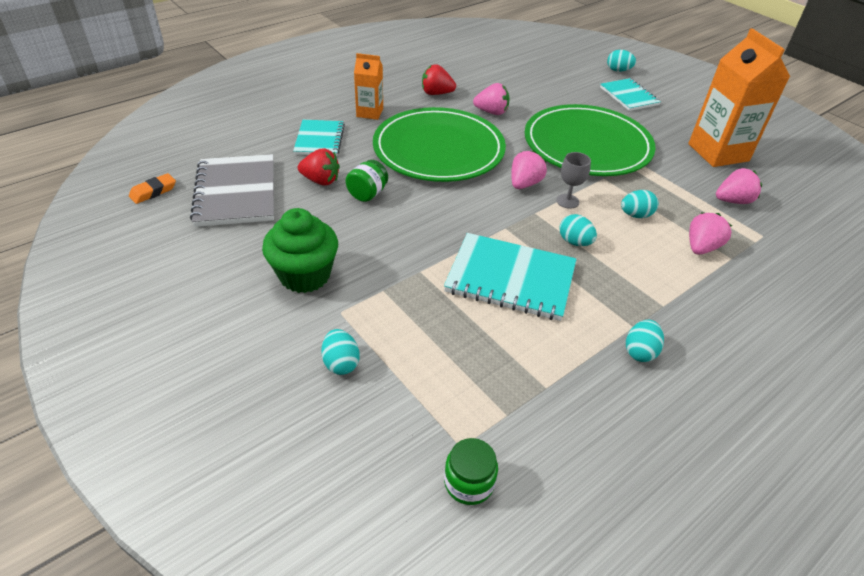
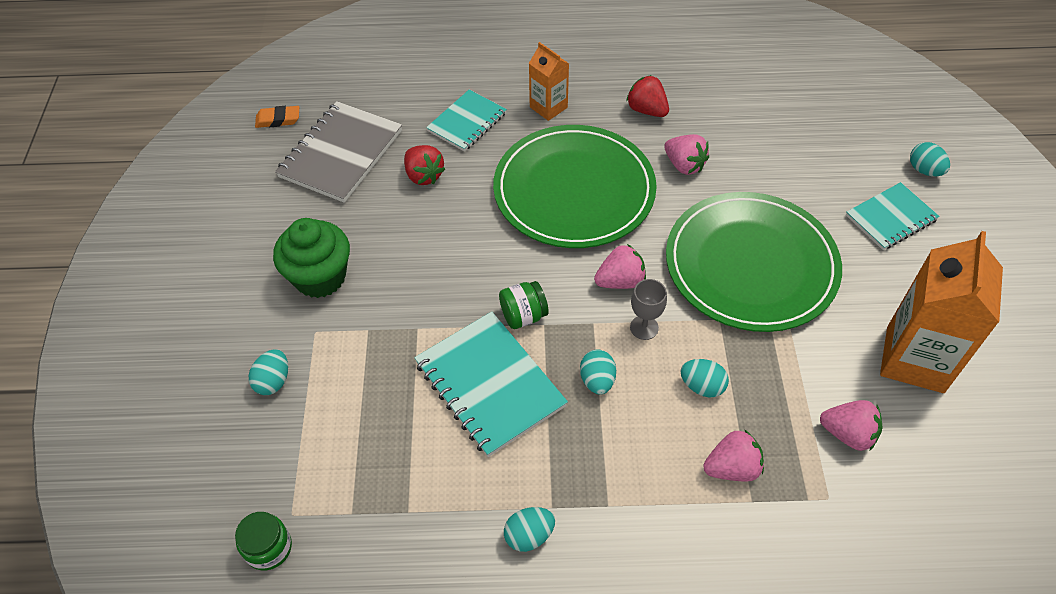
camera: 40 degrees right, 10 degrees up
(367, 194) = (452, 213): green jar -> green jar (523, 316)
(629, 96) = (890, 218): turquoise notebook -> turquoise notebook turned 45 degrees clockwise

